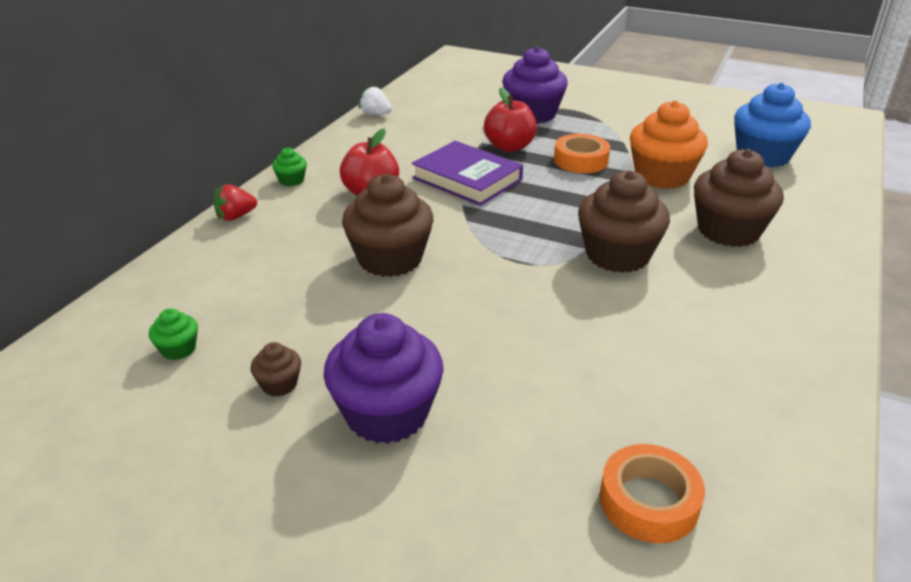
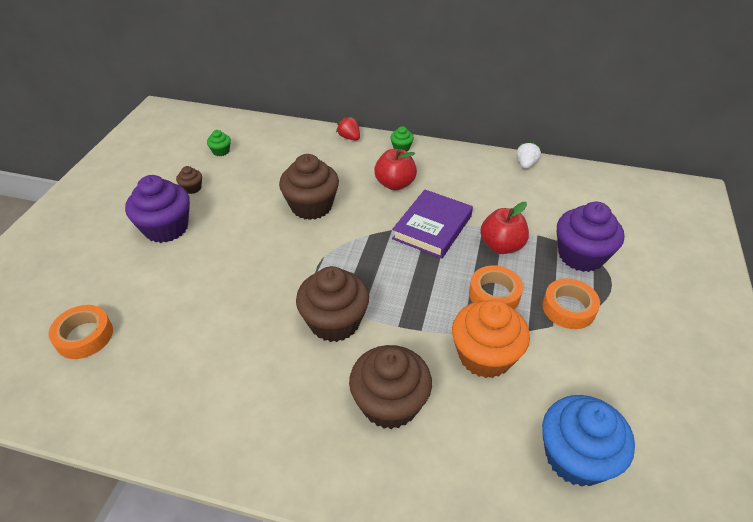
camera: 80 degrees right, 10 degrees up
(601, 131) = (568, 308): none -> orange tape

